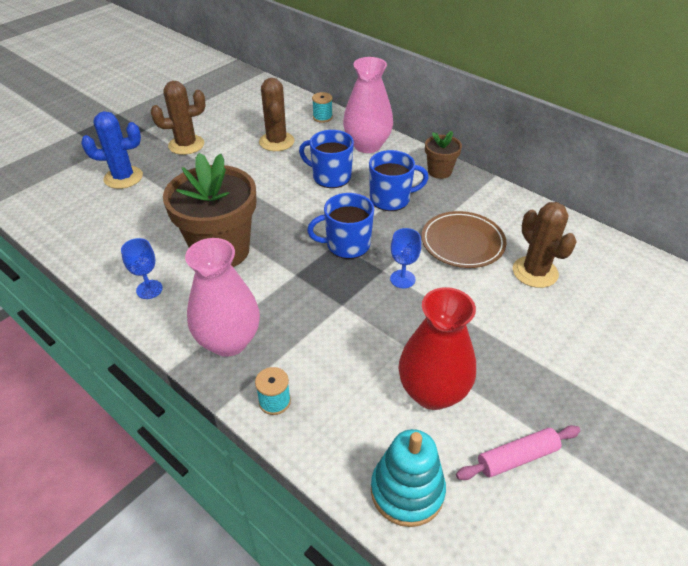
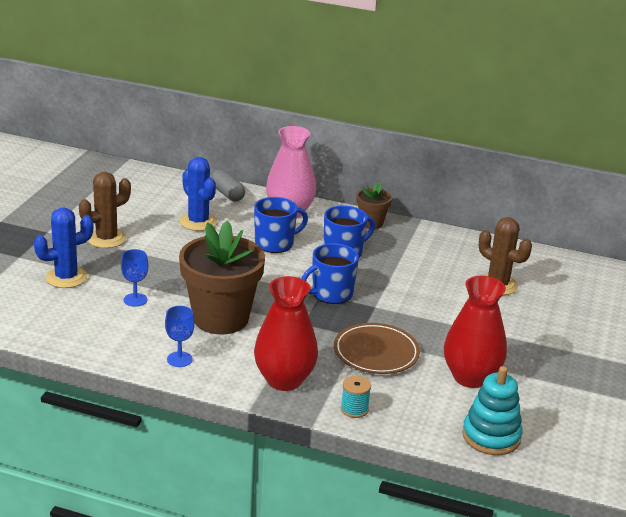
camera: 25 degrees left, 15 degrees down
(229, 341) = (284, 380): pink vase -> red vase
(276, 142) = (198, 222): brown cactus -> blue cactus
(322, 117) = (227, 194): turquoise spool -> grey capsule
(330, 177) = (275, 243): blue mug -> blue mug turned 150 degrees clockwise
(402, 279) = (396, 309): blue goblet -> blue goblet (135, 300)
(462, 242) = (427, 274): brown plate -> brown plate (376, 352)
(517, 458) = (553, 401): pink rolling pin -> none

